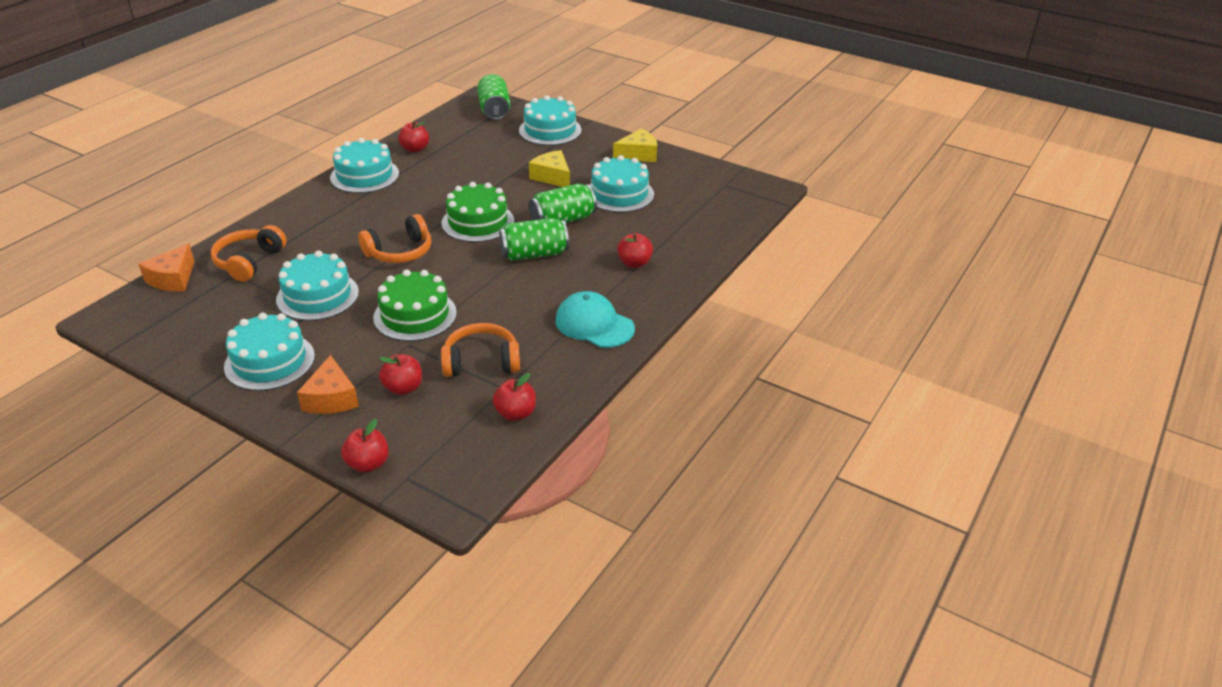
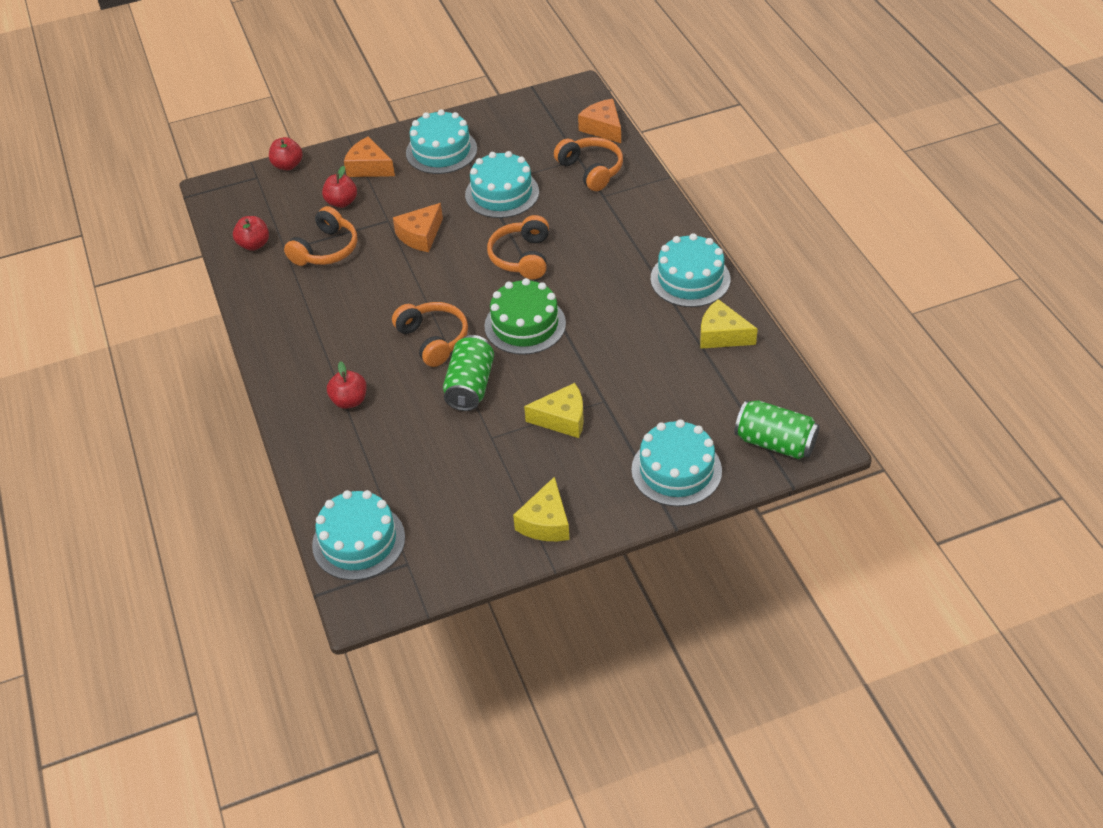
camera: 130 degrees right, 10 degrees up
(415, 149) = (722, 335): red apple -> yellow cheese
(415, 315) = (420, 235): green cake -> orange cheese
(534, 254) = (433, 339): green can -> orange headphones
(594, 324) = (298, 330): turquoise cap -> none
(619, 194) = (477, 456): turquoise cake -> turquoise cake (358, 541)

